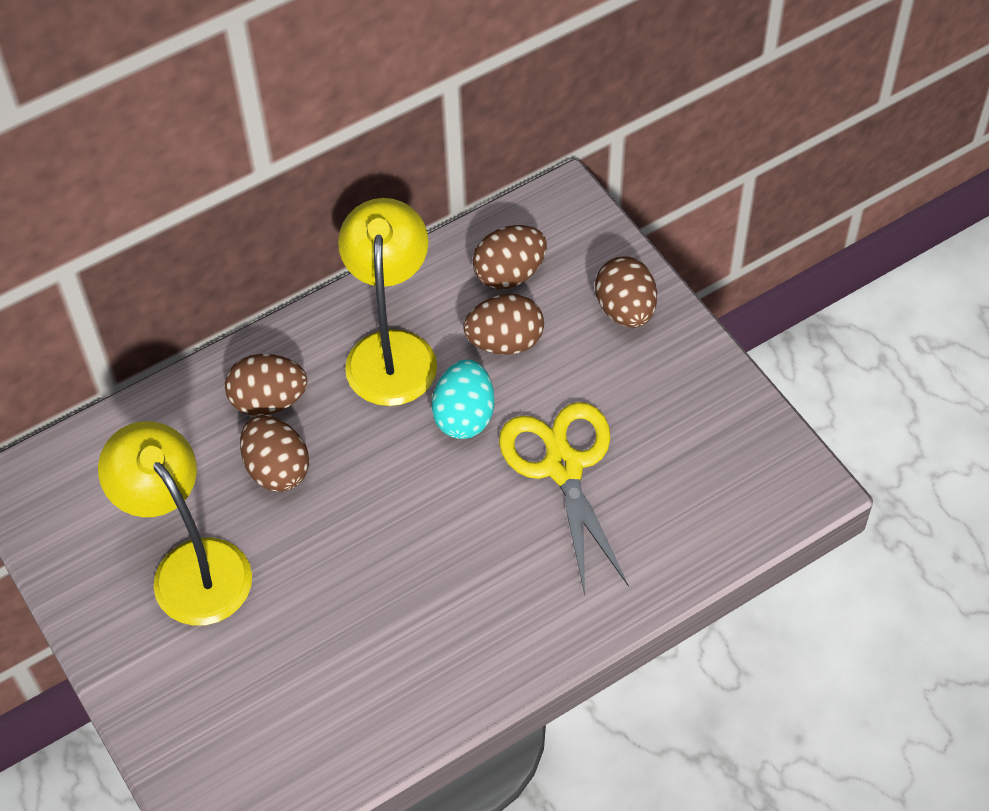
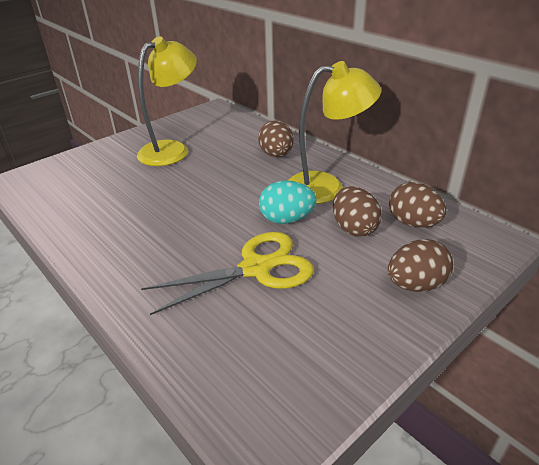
camera: 80 degrees right, 20 degrees down
(277, 469) = (233, 163): brown egg -> none

